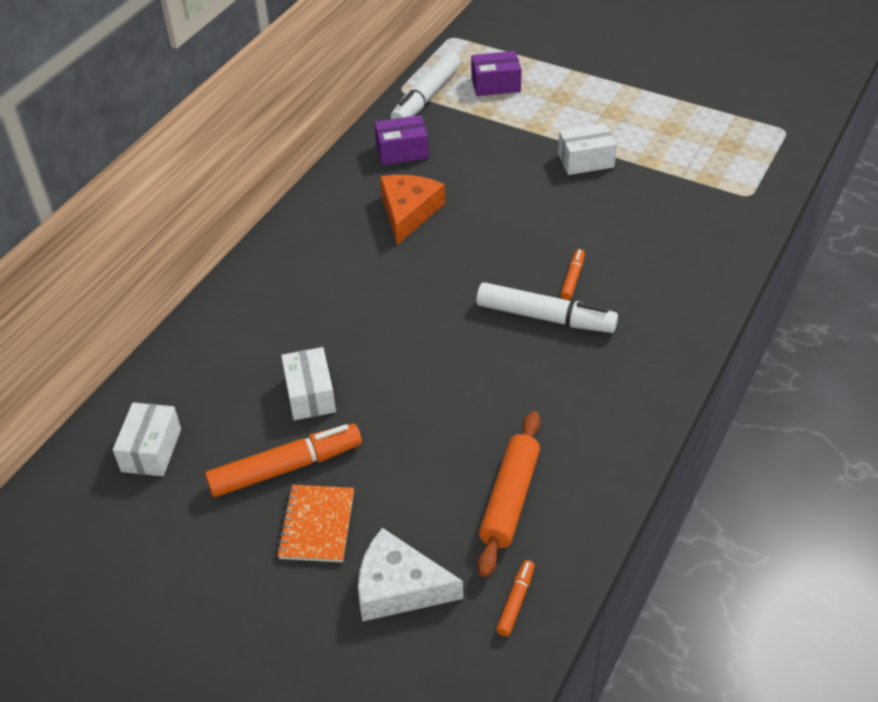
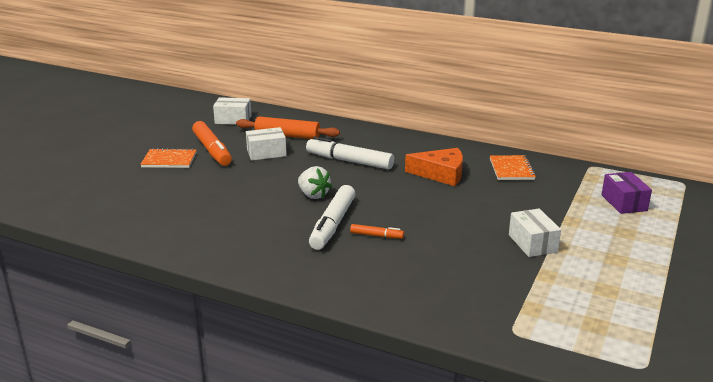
camera: 85 degrees right, 20 degrees down
(399, 587) = (118, 182): white cheese -> none
(402, 151) = (511, 169): purple box -> orange notebook
(426, 97) = (587, 175): white marker -> white marker (349, 161)
(462, 336) = (313, 195): none -> white strawberry
(510, 499) = (168, 213): orange rolling pin -> orange rolling pin (287, 136)
(516, 601) = (91, 215): orange marker -> none

